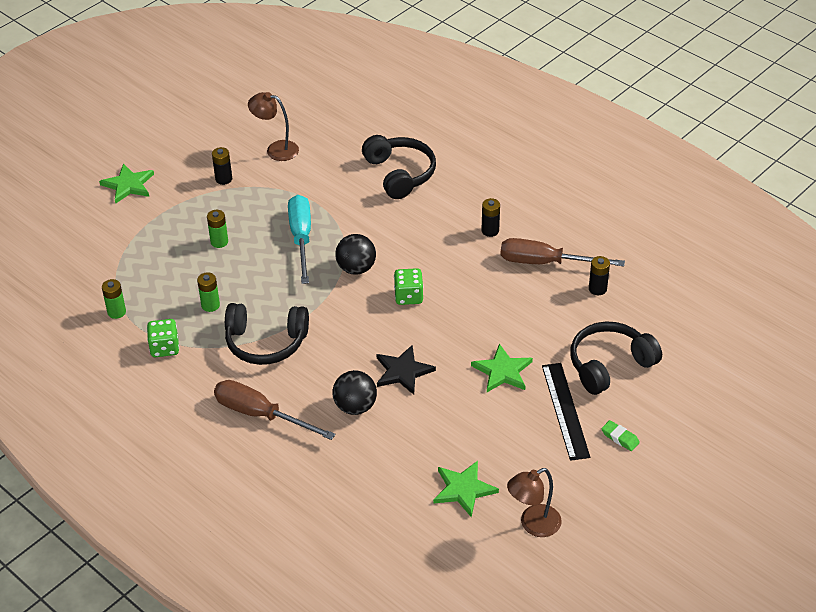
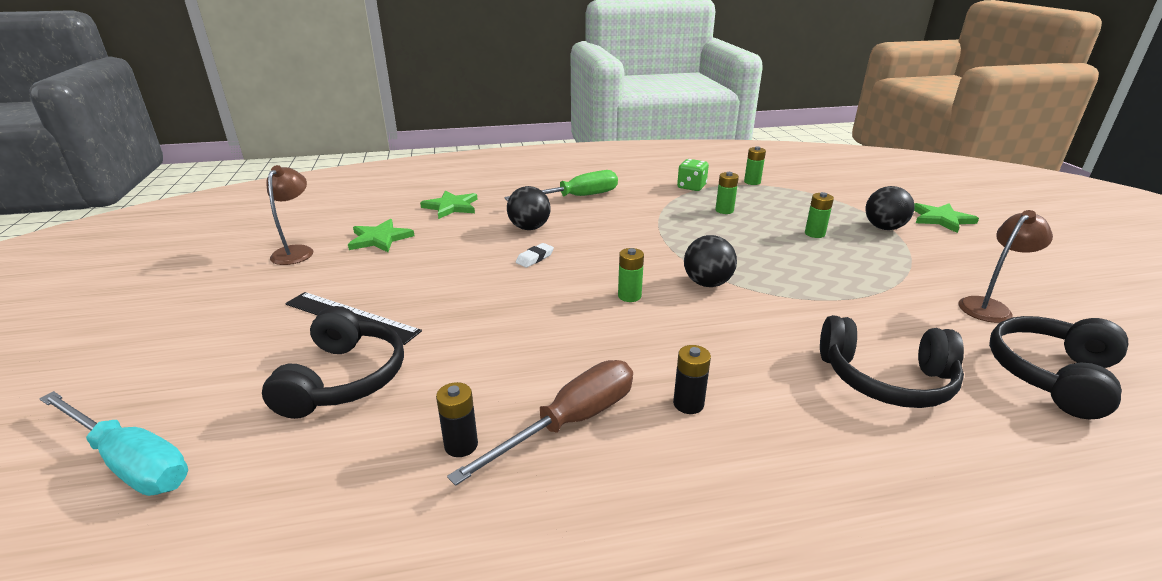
camera: 125 degrees right, 15 degrees down
(175, 210) = (883, 228): none -> black ball
(223, 179) = (931, 261): black battery -> none
(261, 414) = (576, 197): brown screwdriver -> green screwdriver
(266, 342) = (651, 217): black headphones -> black headphones (1052, 375)
(301, 238) = (787, 271): turquoise screwdriver -> turquoise screwdriver (130, 462)
(403, 371) = (535, 258): black star -> white eraser
(408, 296) = (629, 296): green dice -> green battery
(502, 371) = (454, 305): green star -> green star (451, 206)
(620, 438) = (265, 332): green eraser -> none

